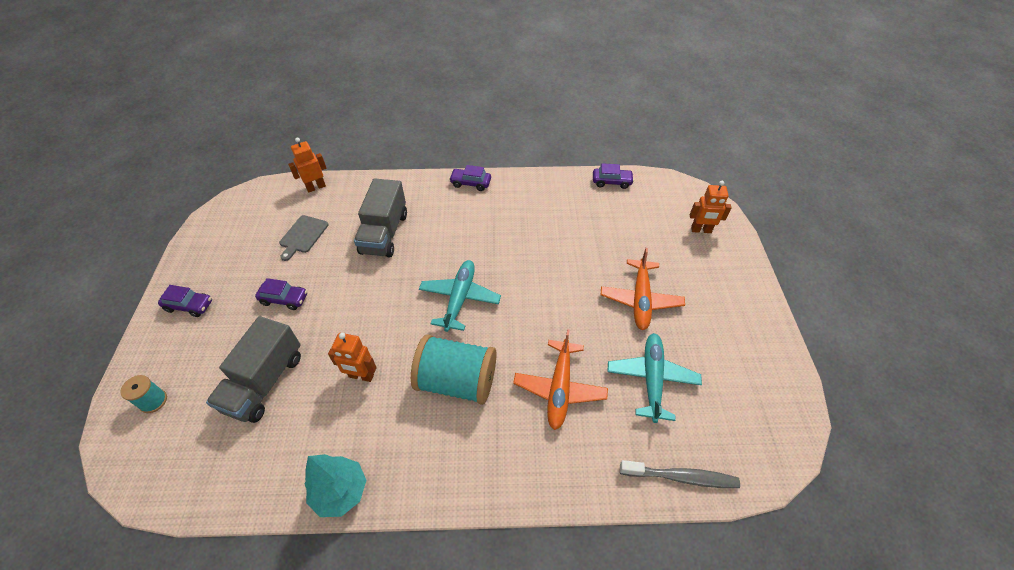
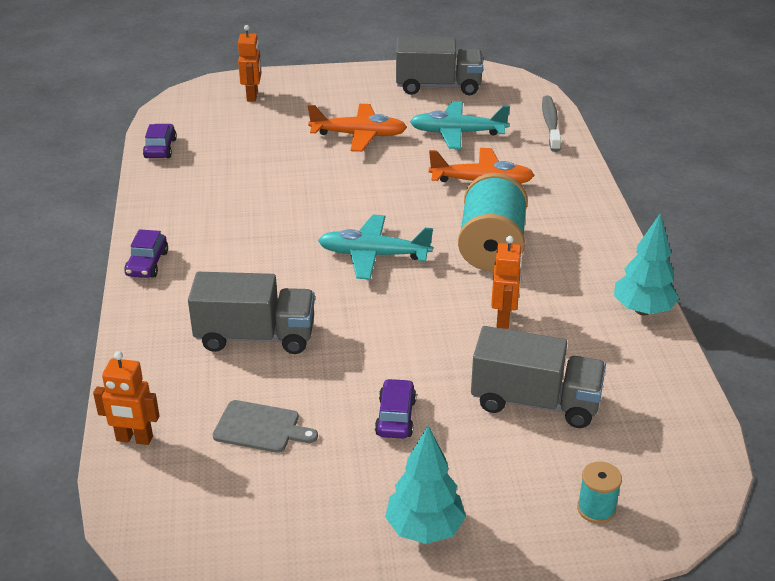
camera: 95 degrees left, 15 degrees down
(189, 306) = (424, 529): purple car -> turquoise tree
(316, 187) = (134, 439): orange robot -> orange robot turned 45 degrees counterclockwise
(749, 373) = (438, 86): none -> grey truck

